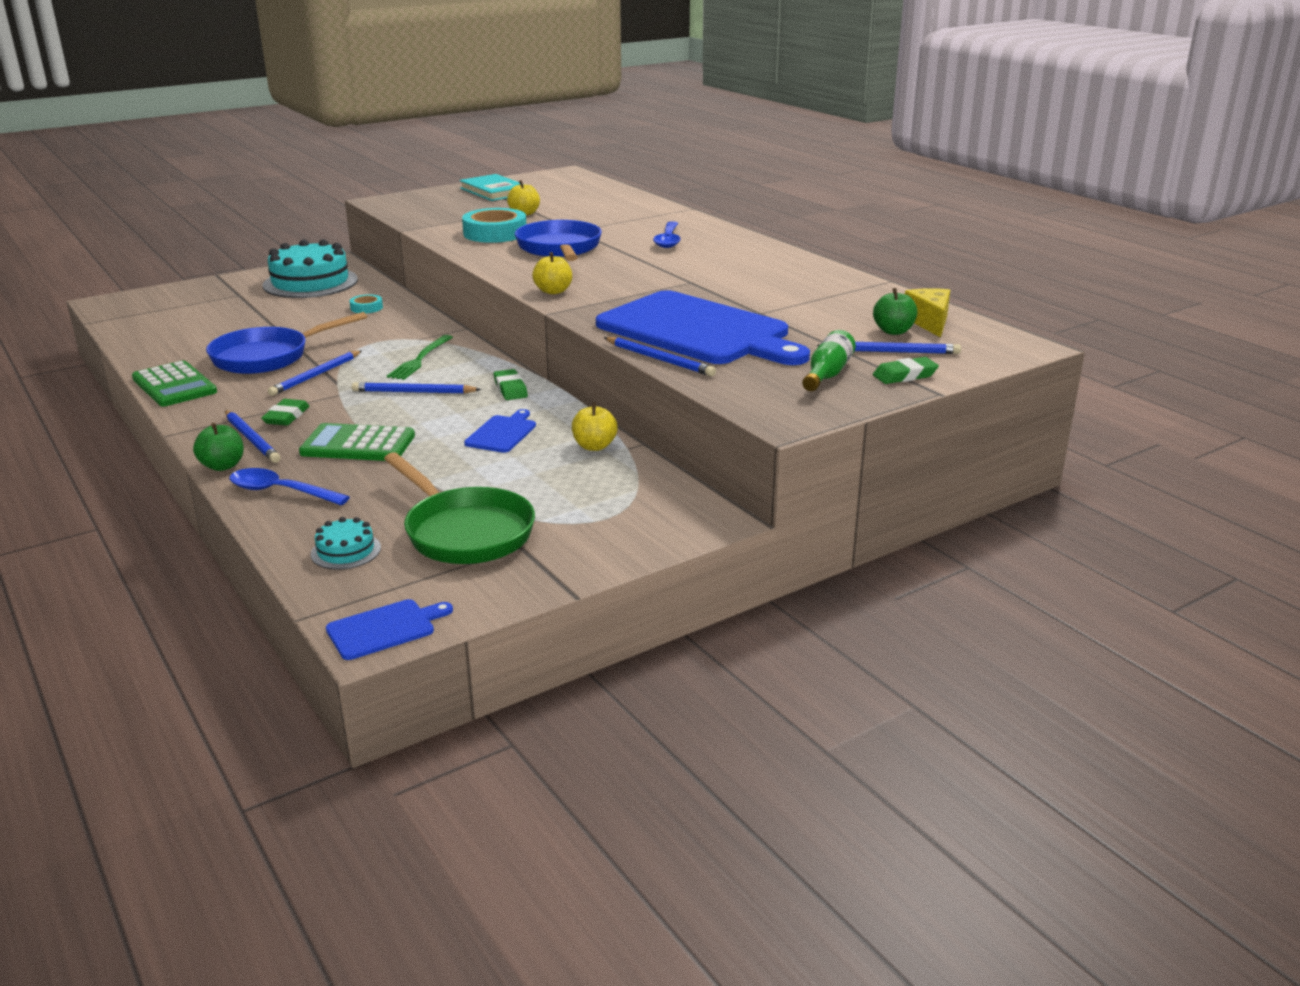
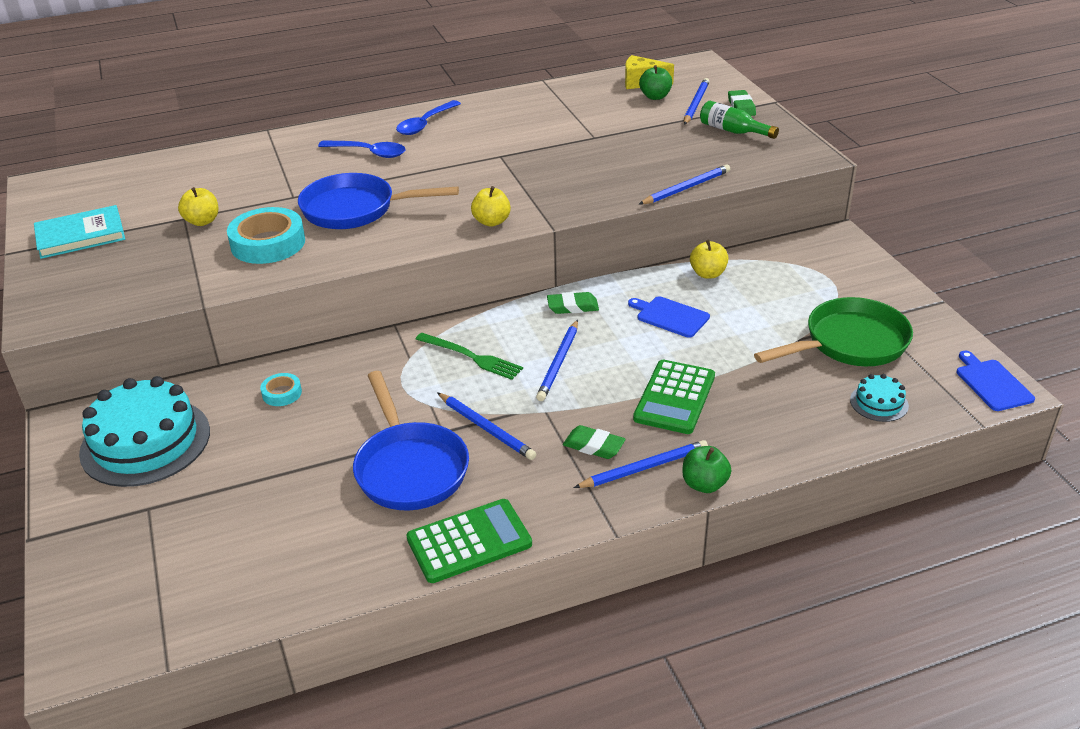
camera: 75 degrees left, 10 degrees up
(280, 491) = (767, 443): blue spoon -> blue spoon (425, 124)
(698, 331) = (627, 166): blue cutting board -> none

